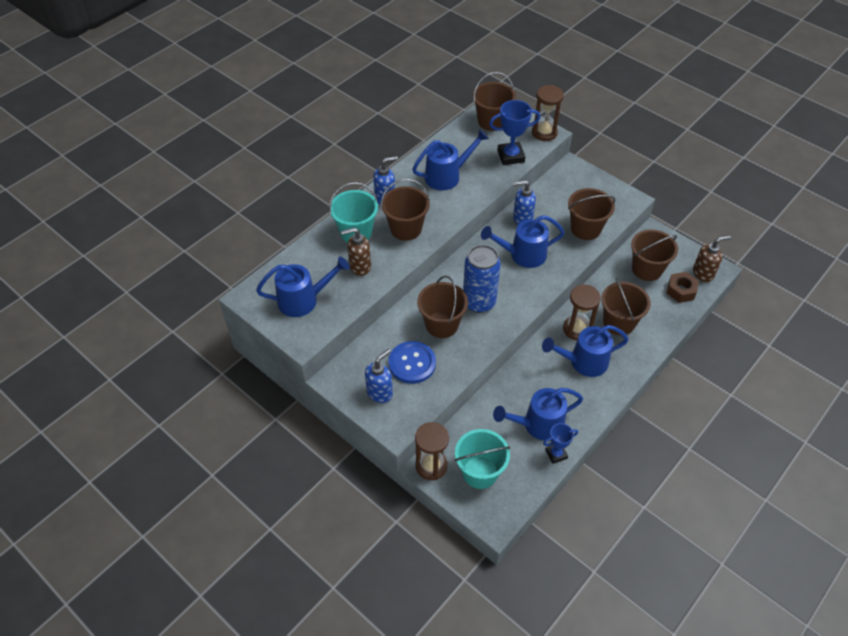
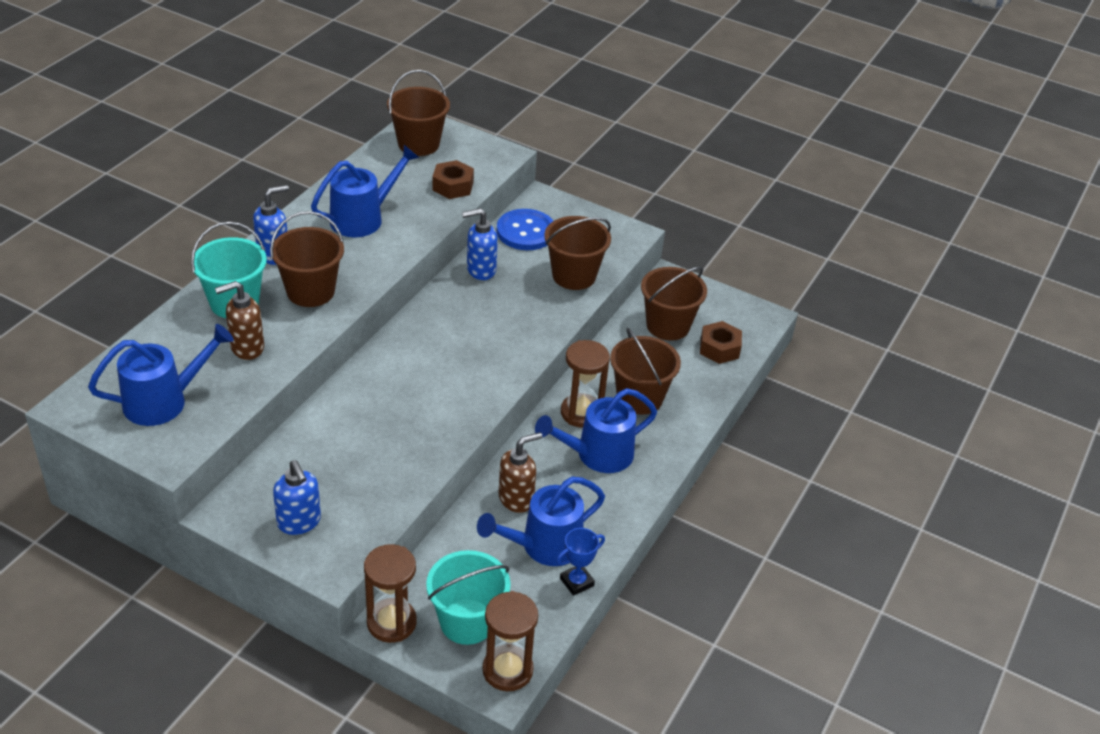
camera: 15 degrees left, 10 degrees down
(380, 392) = (299, 522): blue soap dispenser -> blue soap dispenser turned 120 degrees clockwise
(412, 363) = (343, 477): blue button -> blue button (526, 232)
(442, 324) = (382, 420): brown bucket -> none
(479, 302) = (433, 385): blue can -> none
(510, 156) = (453, 186): blue trophy -> brown nut
(522, 255) = (488, 317): blue watering can -> none
(544, 133) = (496, 153): brown hourglass -> brown hourglass (507, 670)
(703, 273) = (746, 323): brown soap dispenser -> brown soap dispenser (516, 499)

